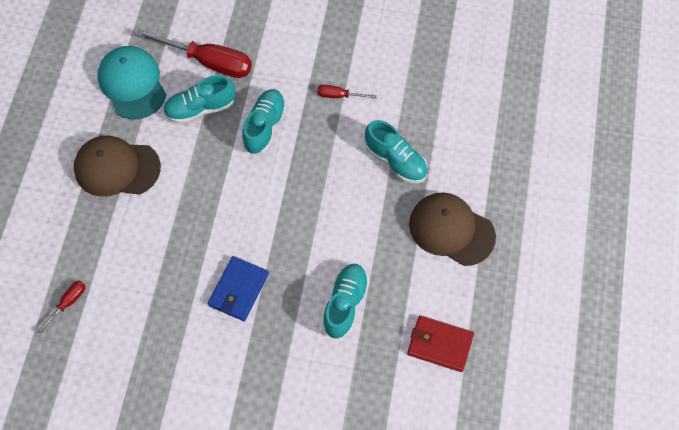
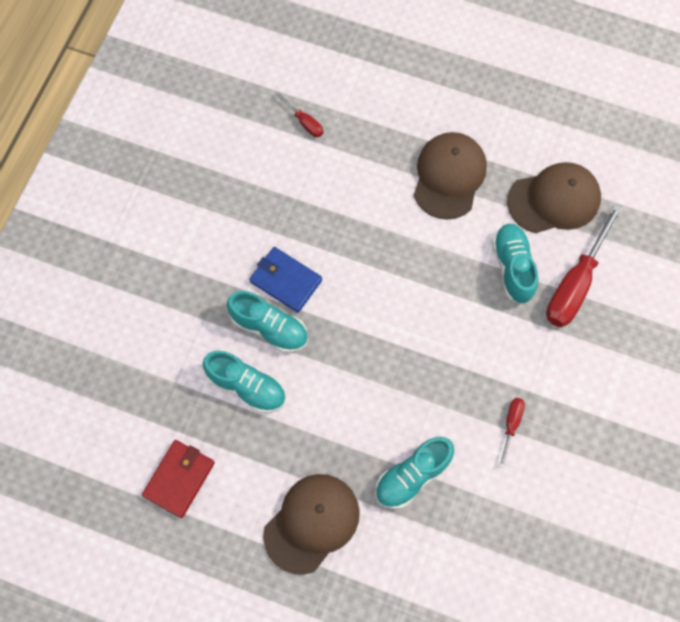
camera: 100 degrees right, 5 degrees up
(132, 84) = (554, 200): turquoise cap -> brown cap
(264, 127) = (479, 334): turquoise shoe -> turquoise shoe (269, 328)

